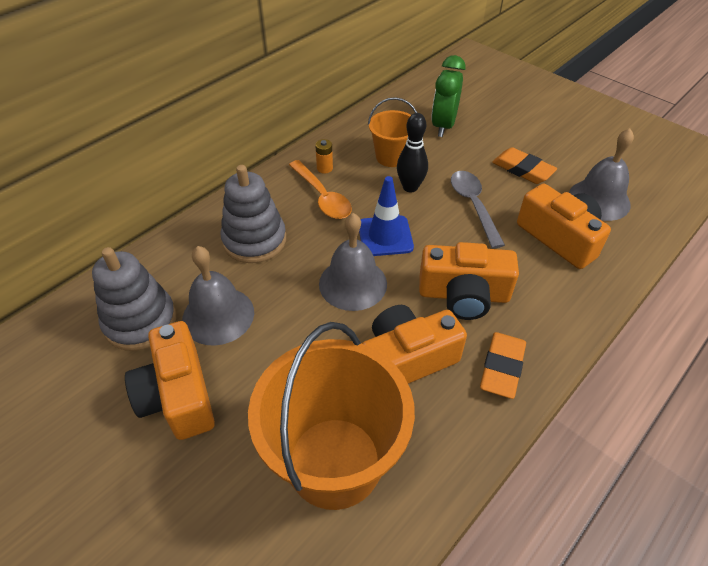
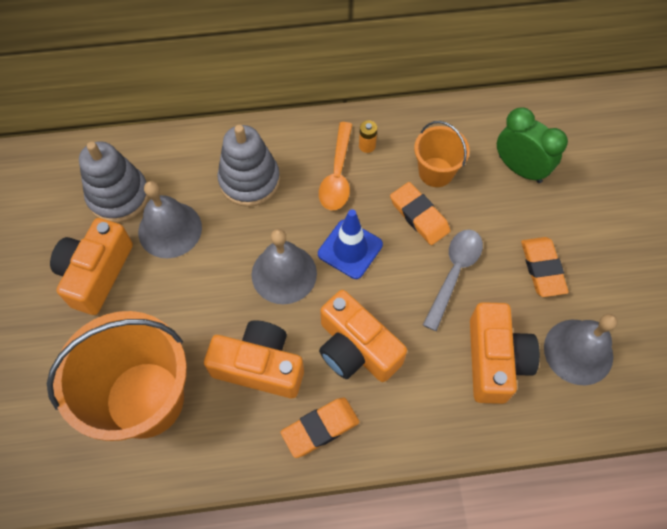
camera: 40 degrees right, 15 degrees up
(410, 187) = (419, 216): black bowling pin -> orange eraser
(443, 126) = (520, 169): green clock -> green clock turned 75 degrees clockwise

